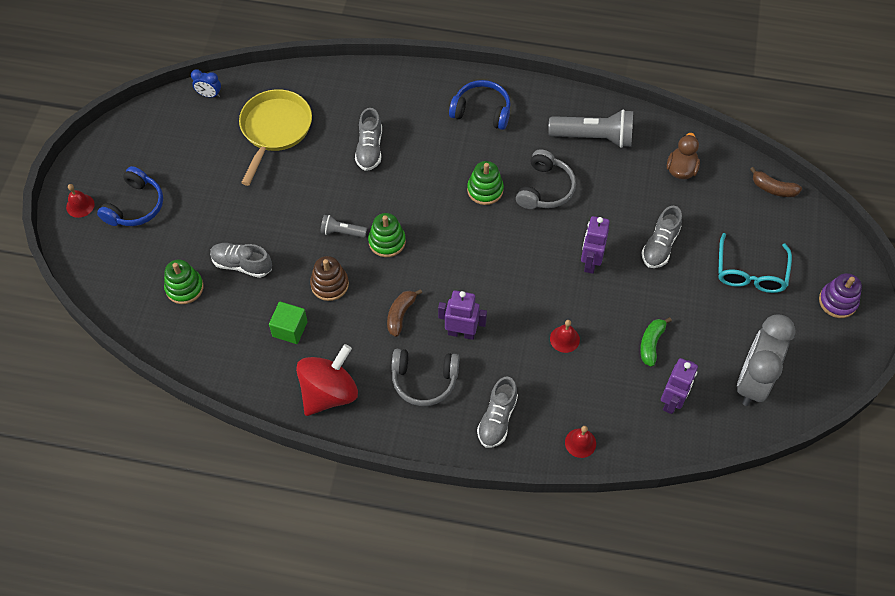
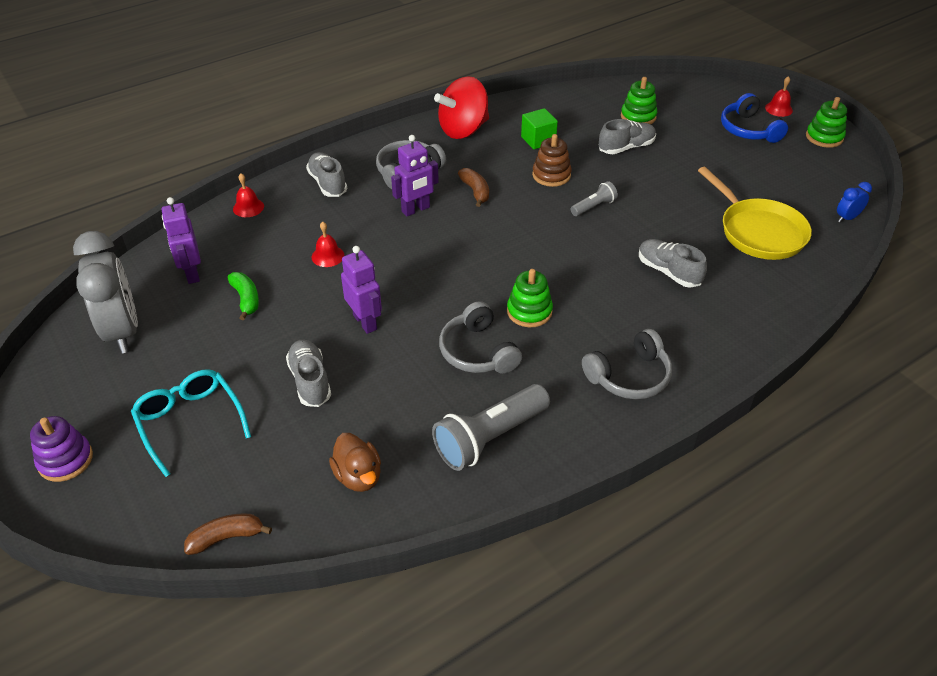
camera: 135 degrees right, 15 degrees down
(329, 392) = (463, 130): red spinning top -> red spinning top turned 60 degrees clockwise
(387, 241) = (552, 223): green stacking toy -> green stacking toy (824, 137)
(482, 111) = (629, 376): blue headphones -> grey headphones

